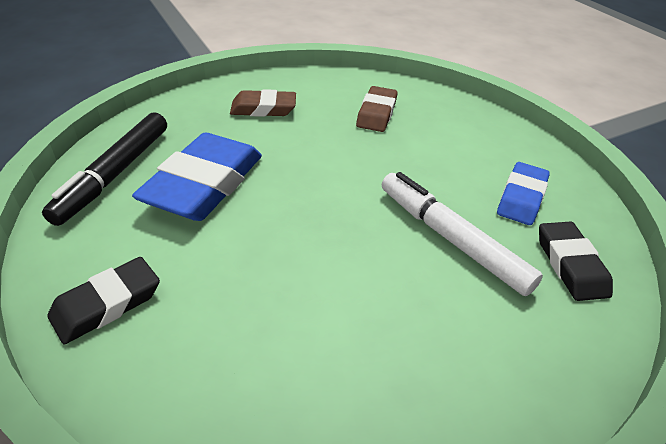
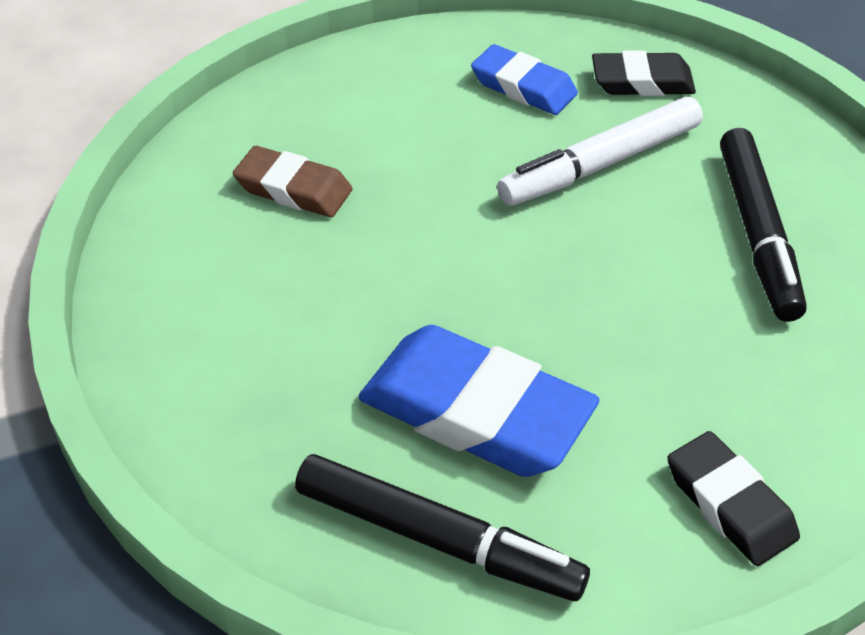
camera: 80 degrees left, 5 degrees up
(263, 109) = (249, 334): brown eraser -> none
(400, 339) = (757, 233): none -> black marker

